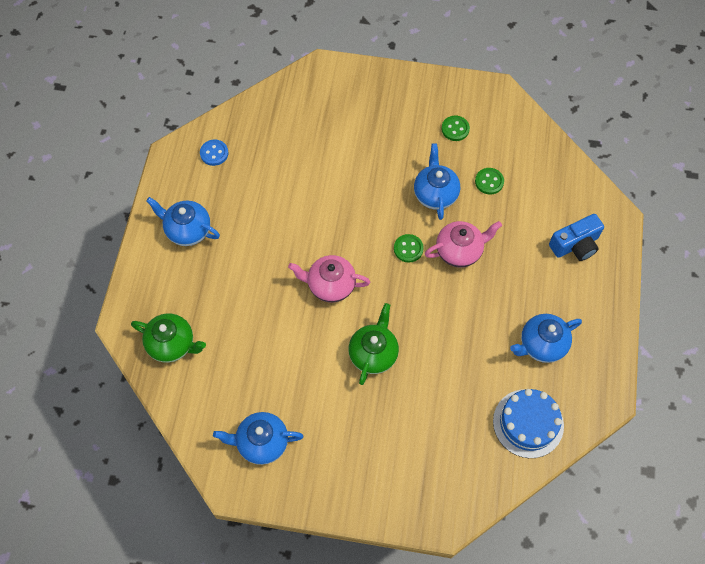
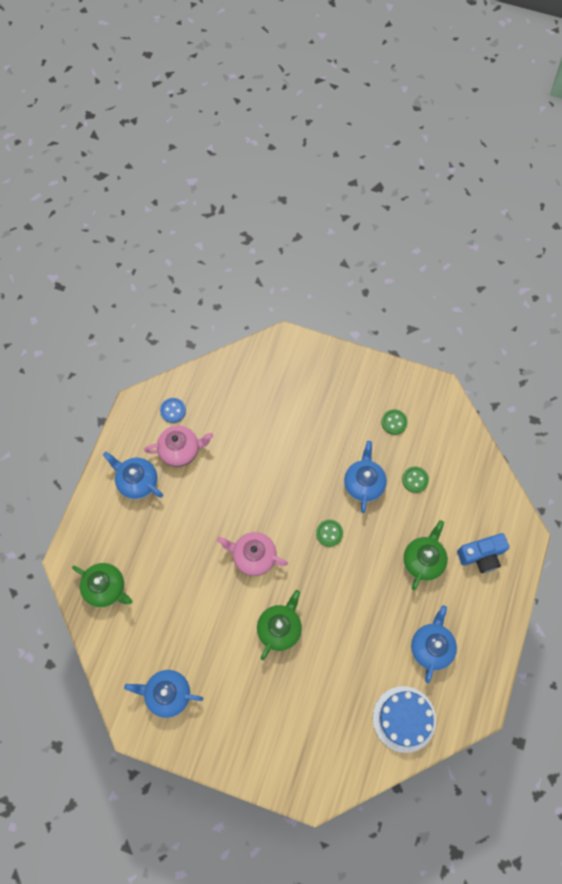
camera: 10 degrees right, 5 degrees up
(459, 251) = (375, 543): pink teapot -> pink teapot (180, 450)
(514, 260) = (423, 560): none -> green teapot
(541, 345) = (431, 647): blue teapot -> blue teapot turned 120 degrees clockwise

